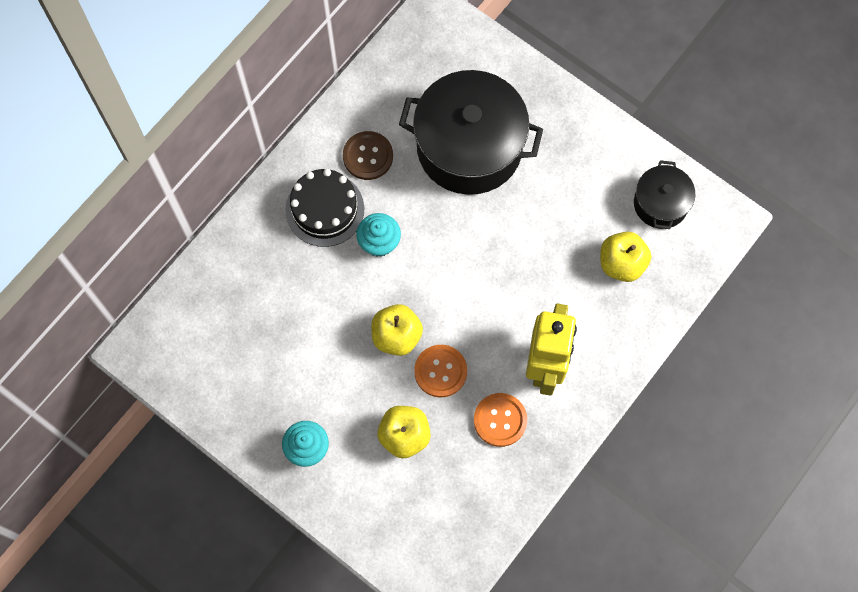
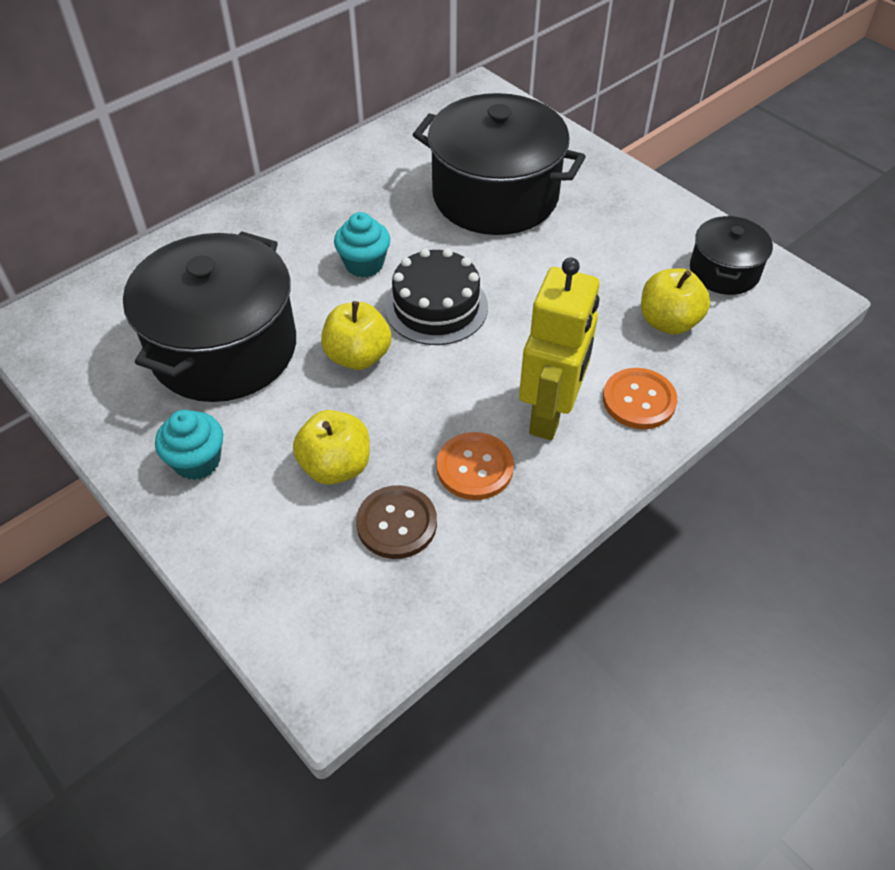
camera: 10 degrees right, 20 degrees down
(294, 345) = (224, 348): none -> black pot
(325, 209) = (309, 227): black cake -> black cake (436, 307)
(368, 156) = (374, 190): brown button -> brown button (396, 523)
(440, 371) = (405, 401): orange button -> orange button (639, 400)

